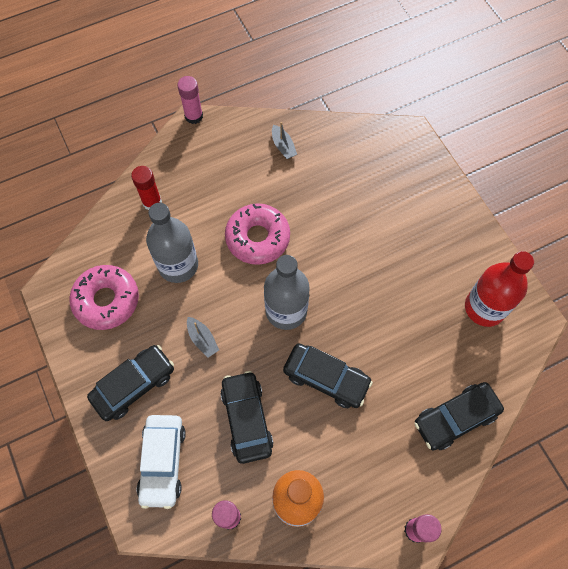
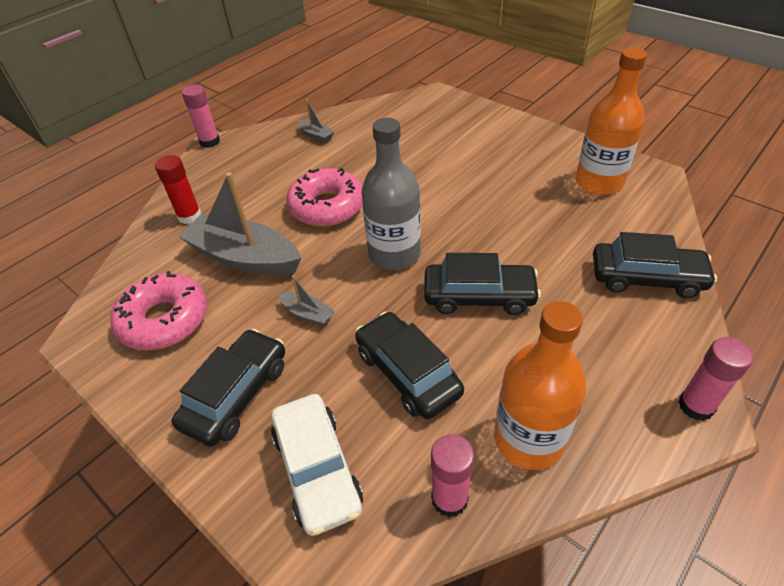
camera: 20 degrees left, 20 degrees down
(178, 265) = (245, 257): grey bottle -> grey boat
(455, 418) = (646, 278): black car -> black car turned 120 degrees counterclockwise
(484, 308) = (599, 182): red bottle -> orange bottle

